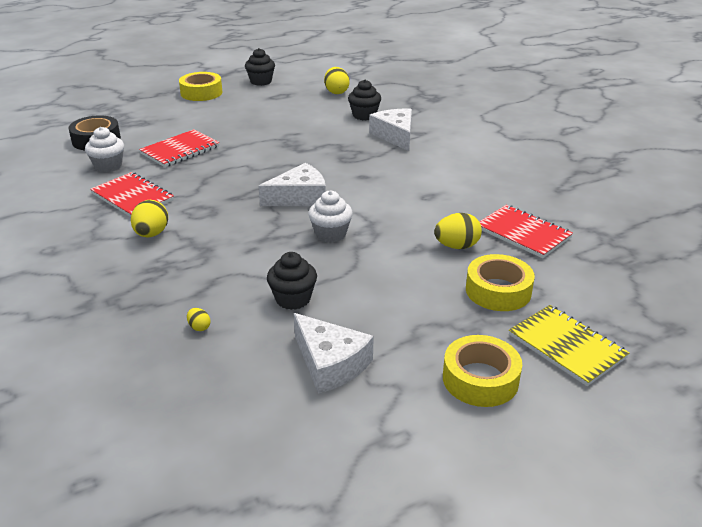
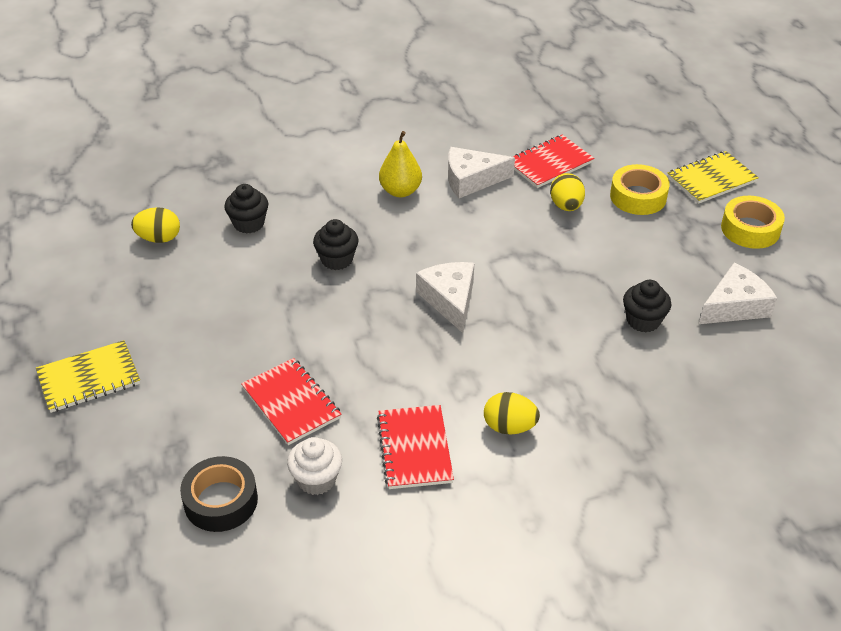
camera: 80 degrees left, 10 degrees up
(132, 197) = (414, 448): red notebook -> red notebook turned 60 degrees counterclockwise
(199, 327) = (685, 387): yellow egg -> none
(201, 93) = (89, 378): yellow tape -> yellow notebook
(261, 81) = (78, 310): black cupcake -> black cupcake (337, 259)
(330, 234) = (532, 284): white cupcake -> none
(395, 136) = (318, 207): white cheese -> white cheese (471, 180)
(434, 165) = (400, 191): none -> yellow pear

